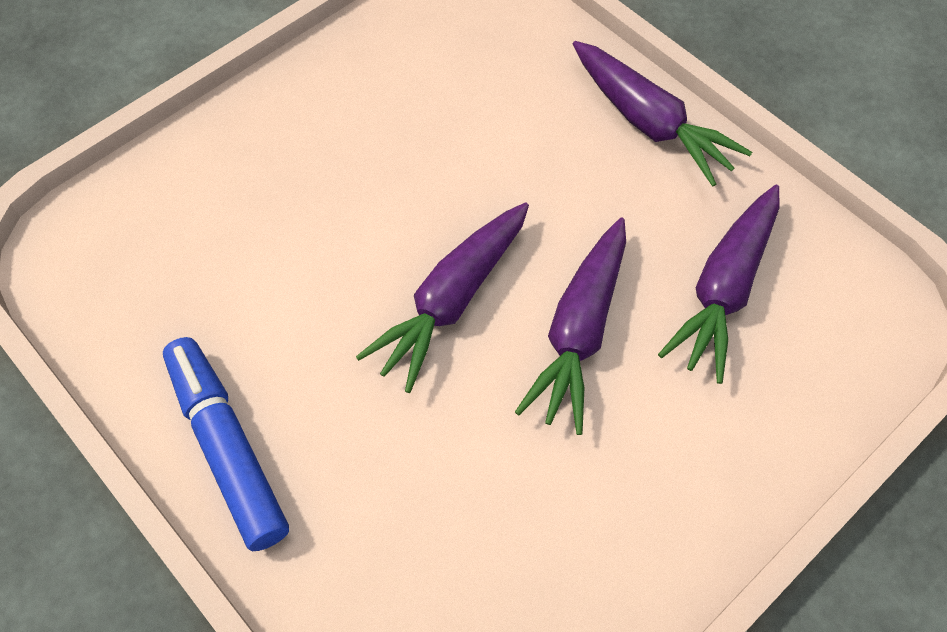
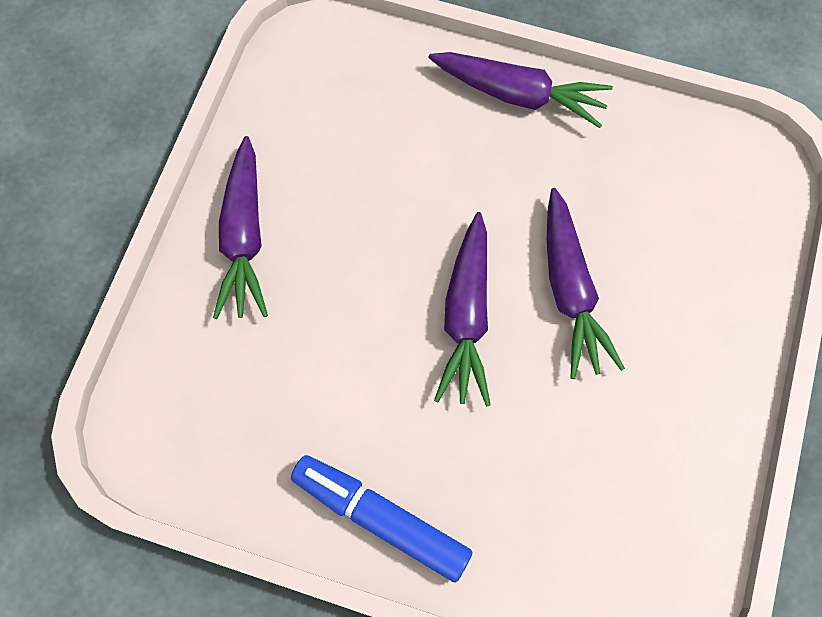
camera: 30 degrees left, 10 degrees up
(724, 289) = (647, 203): purple carrot -> purple carrot (244, 237)

